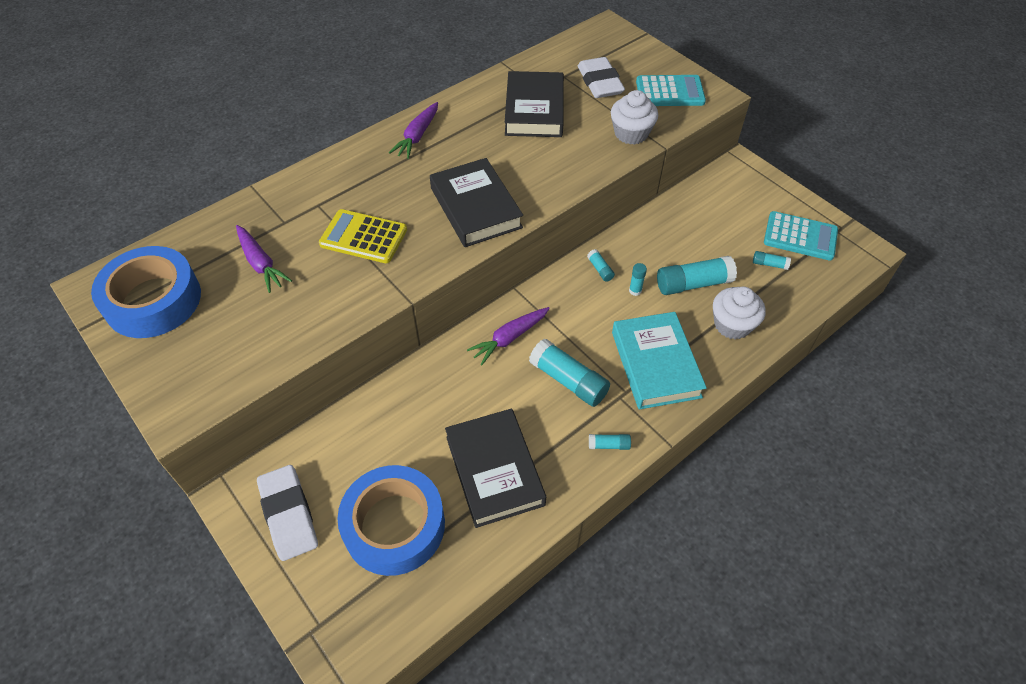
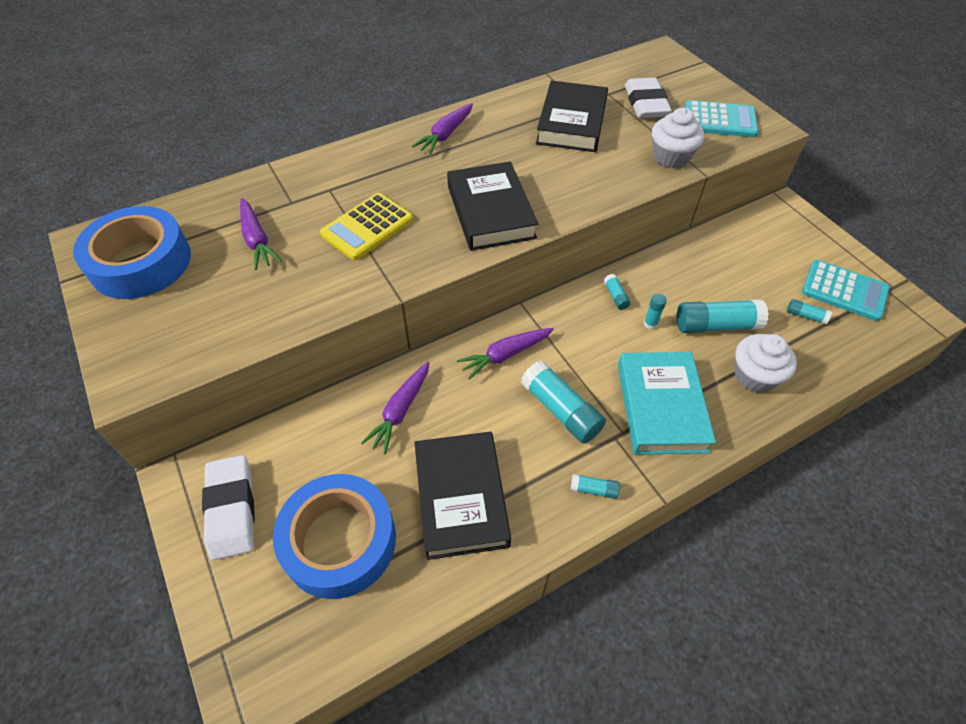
camera: 10 degrees right, 0 degrees up
(363, 237) = (367, 227): yellow calculator -> yellow calculator turned 75 degrees counterclockwise
(424, 403) = (400, 411): none -> purple carrot

